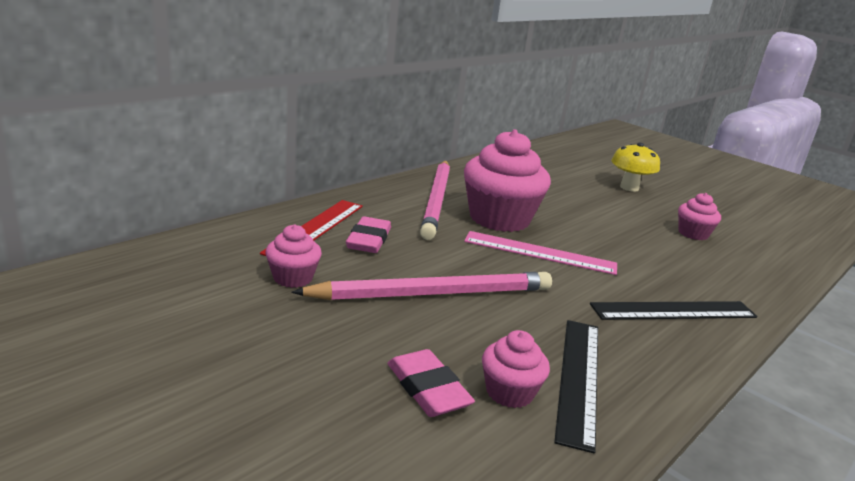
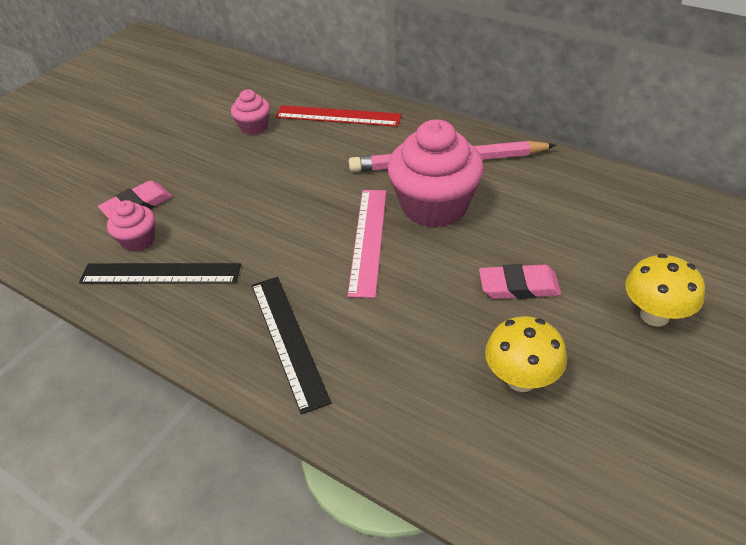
camera: 85 degrees right, 20 degrees up
(368, 240) = (333, 143): pink eraser -> pink eraser (519, 286)
(432, 294) = (257, 189): pink pencil -> none
(693, 234) = (521, 379): pink cupcake -> yellow mushroom

